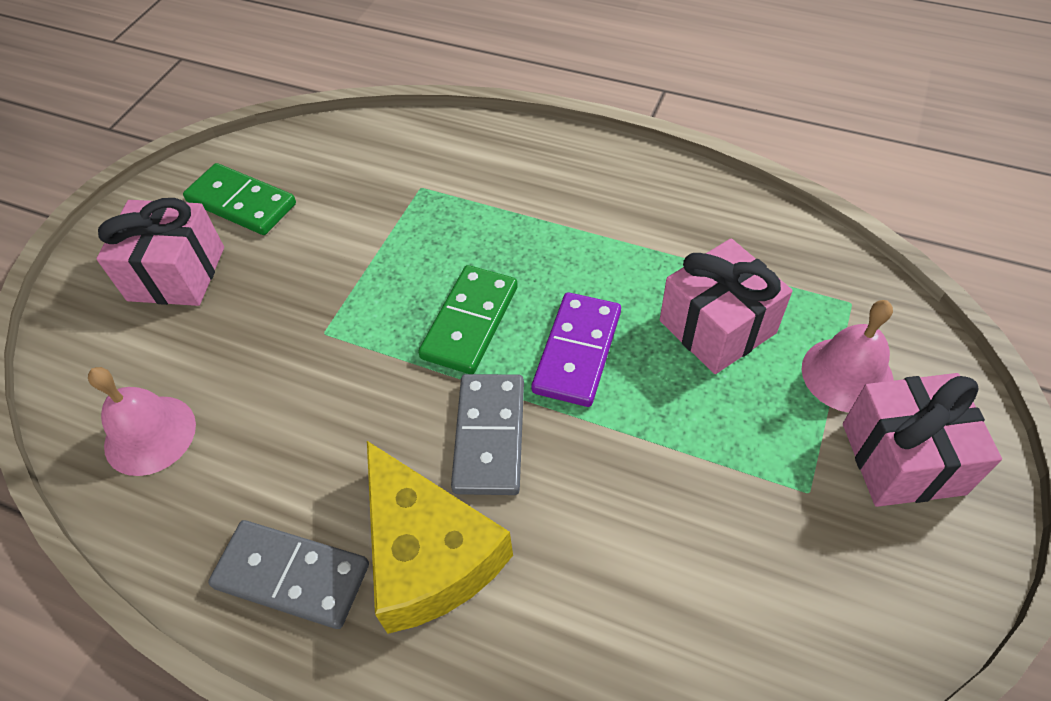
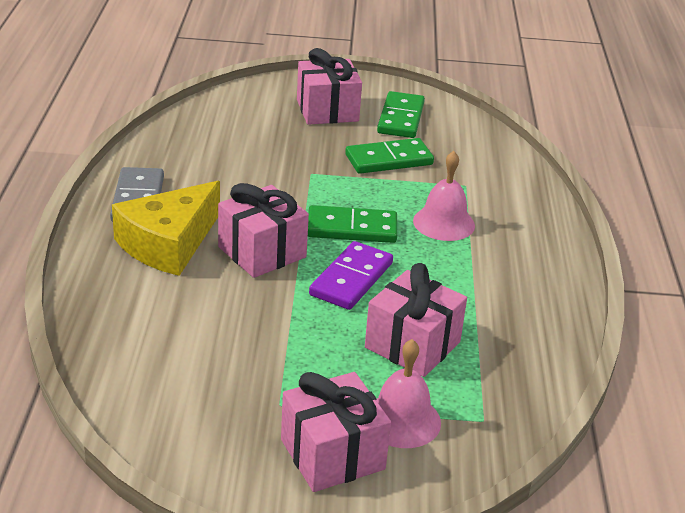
camera: 65 degrees right, 20 degrees down
(150, 435) = (208, 132): pink bell -> pink bell (444, 223)
(332, 242) = (389, 160): none -> green domino
(489, 436) = (262, 252): grey domino -> pink gift
(577, 351) = (351, 279): purple domino -> purple domino turned 60 degrees counterclockwise

